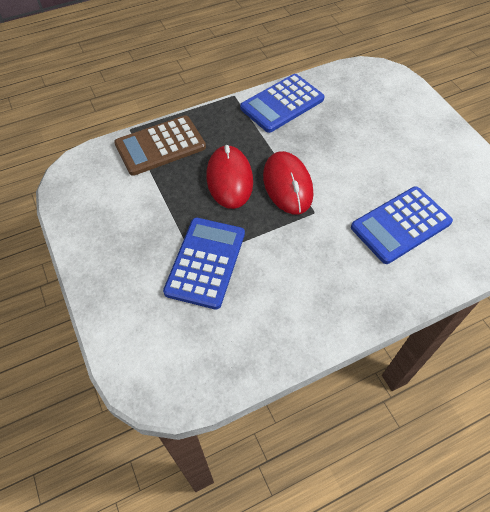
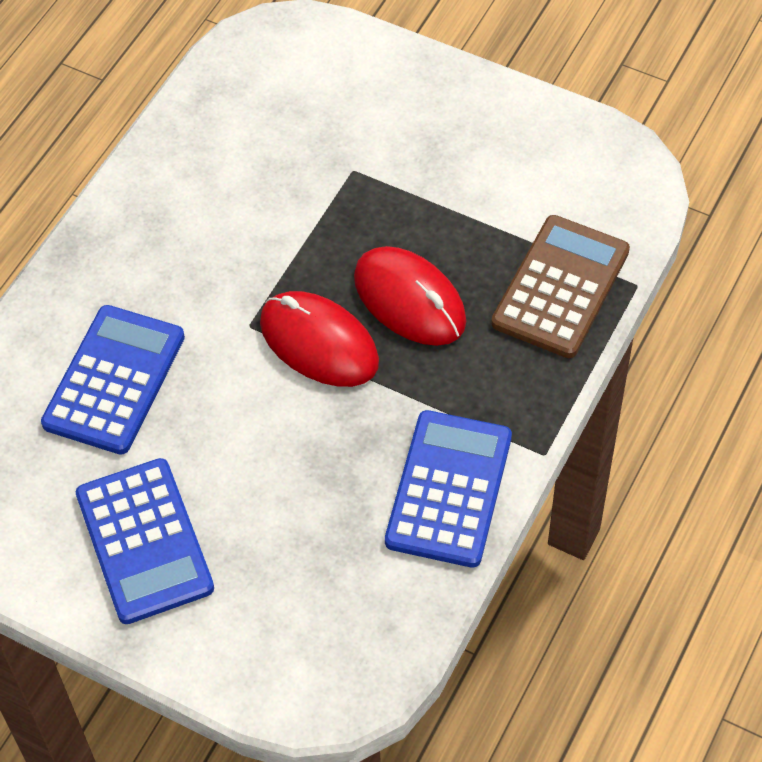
camera: 145 degrees right, 0 degrees up
(205, 262) = (336, 175): blue calculator -> blue calculator (144, 541)

